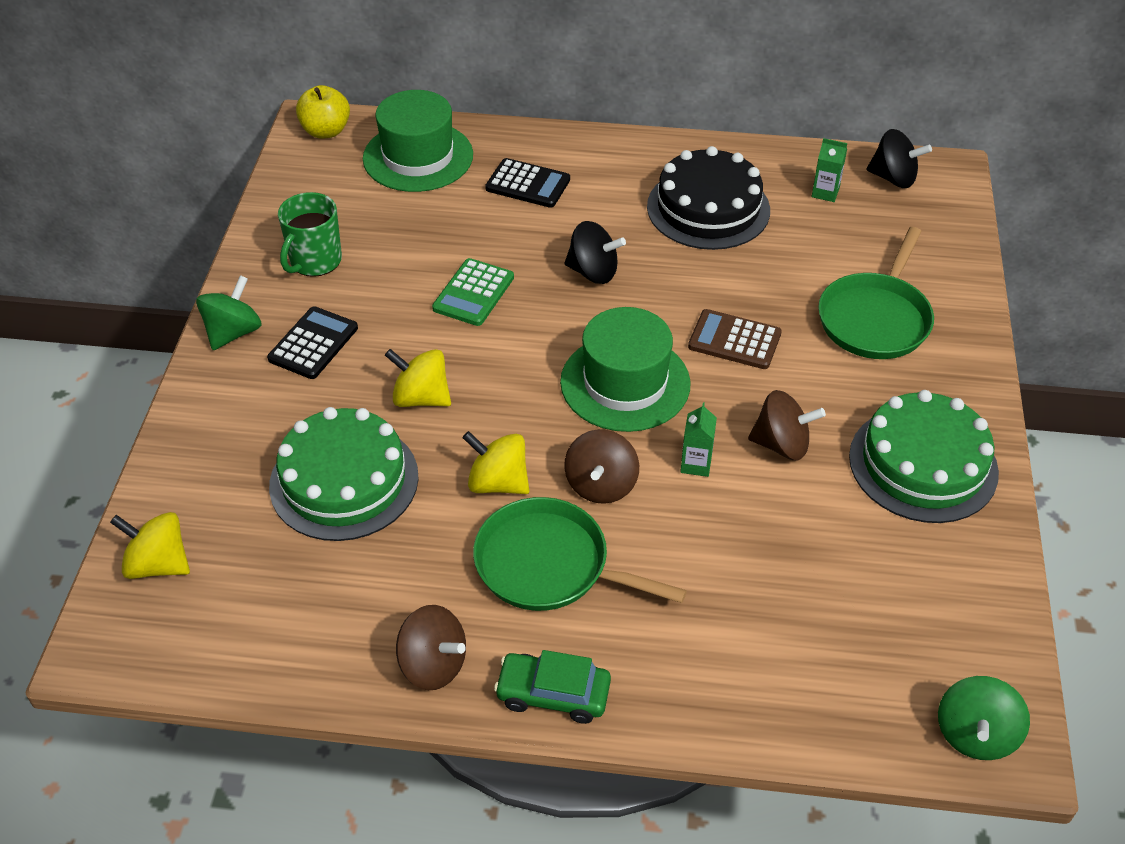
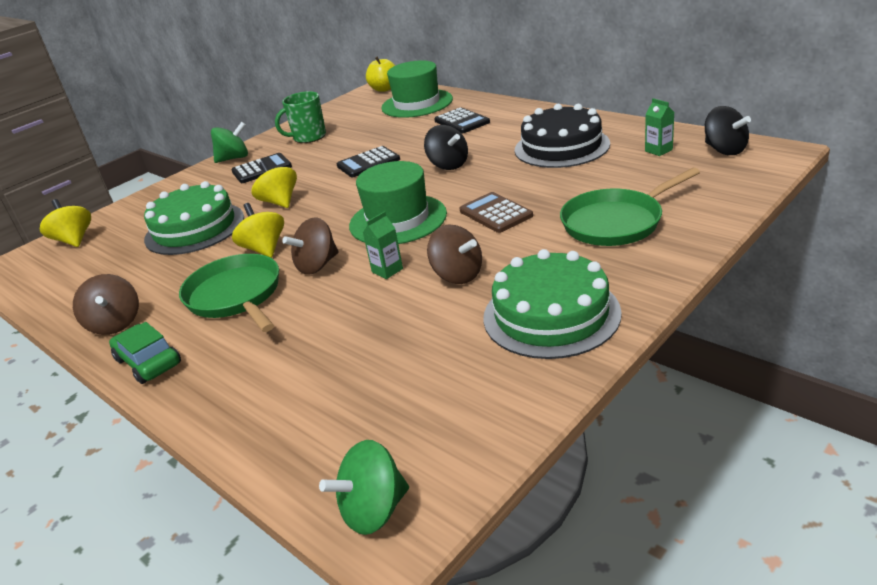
camera: 40 degrees right, 15 degrees down
(473, 293) = (368, 163): green calculator -> black calculator

